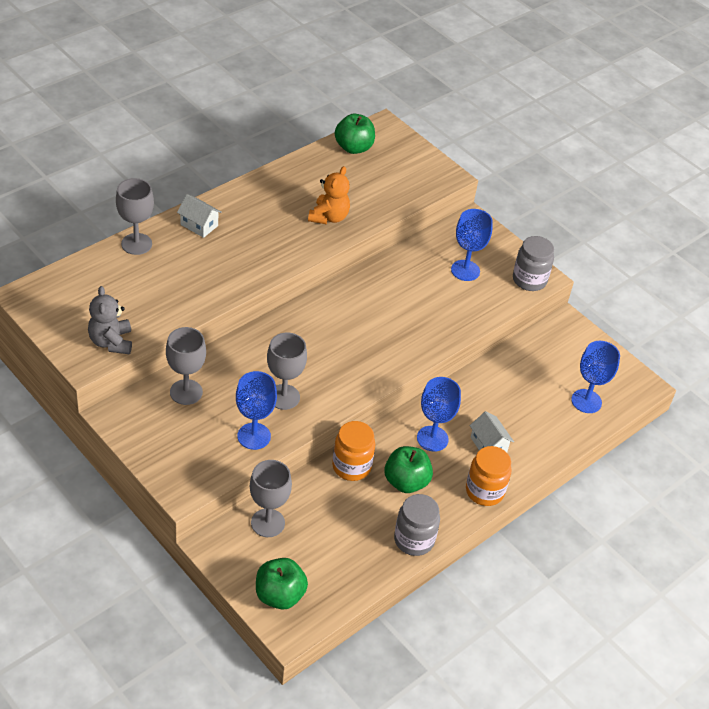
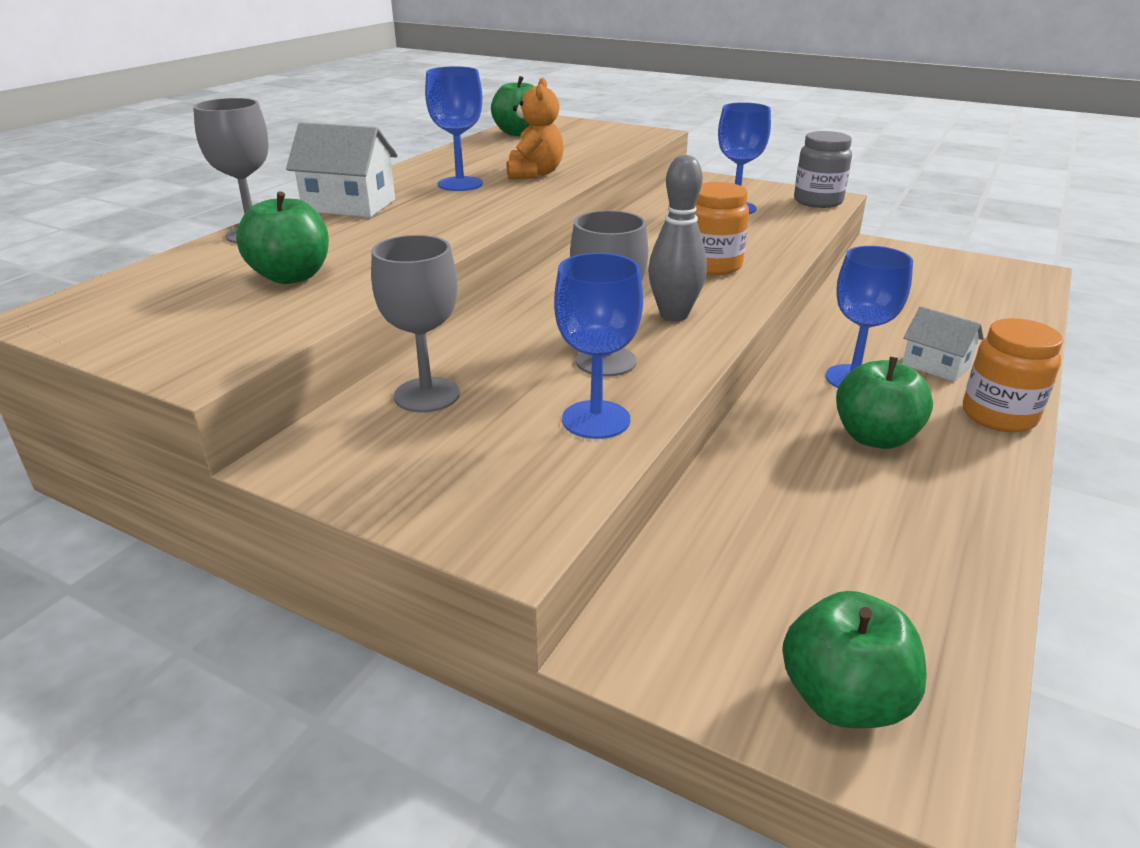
camera: 15 degrees left, 15 degrees down
(111, 342) = (249, 333): grey teddy bear -> none
(144, 297) = (291, 276): none -> green apple
(199, 225) = (349, 205): white house -> white house, size x1.53
(268, 523) = (702, 568): grey goblet -> none
(343, 371) = (674, 315): none -> grey bowling pin
(351, 466) = (771, 442): orange jar -> orange jar (712, 266)
(414, 540) = (978, 510): grey jar -> none
(586, 401) = (993, 298): blue goblet -> blue goblet (460, 184)

